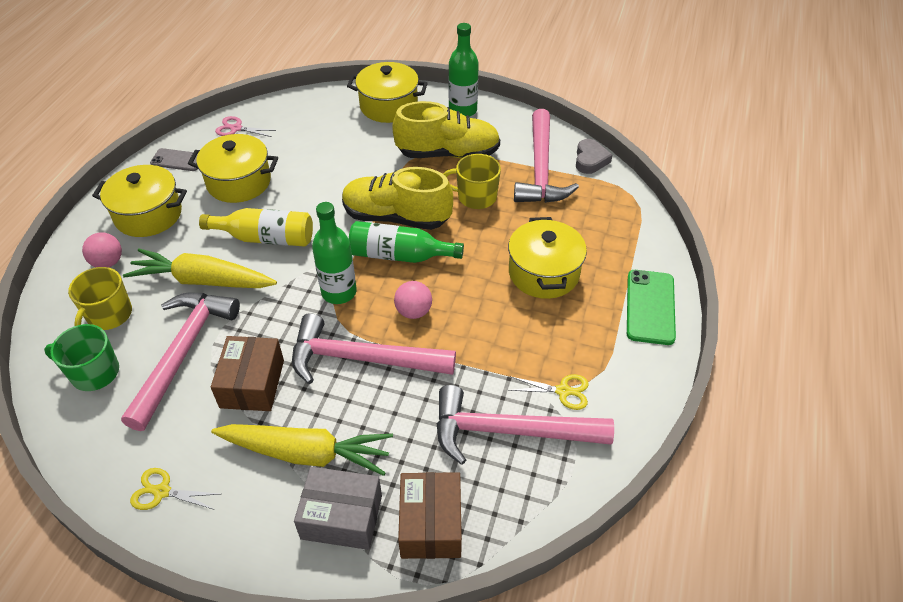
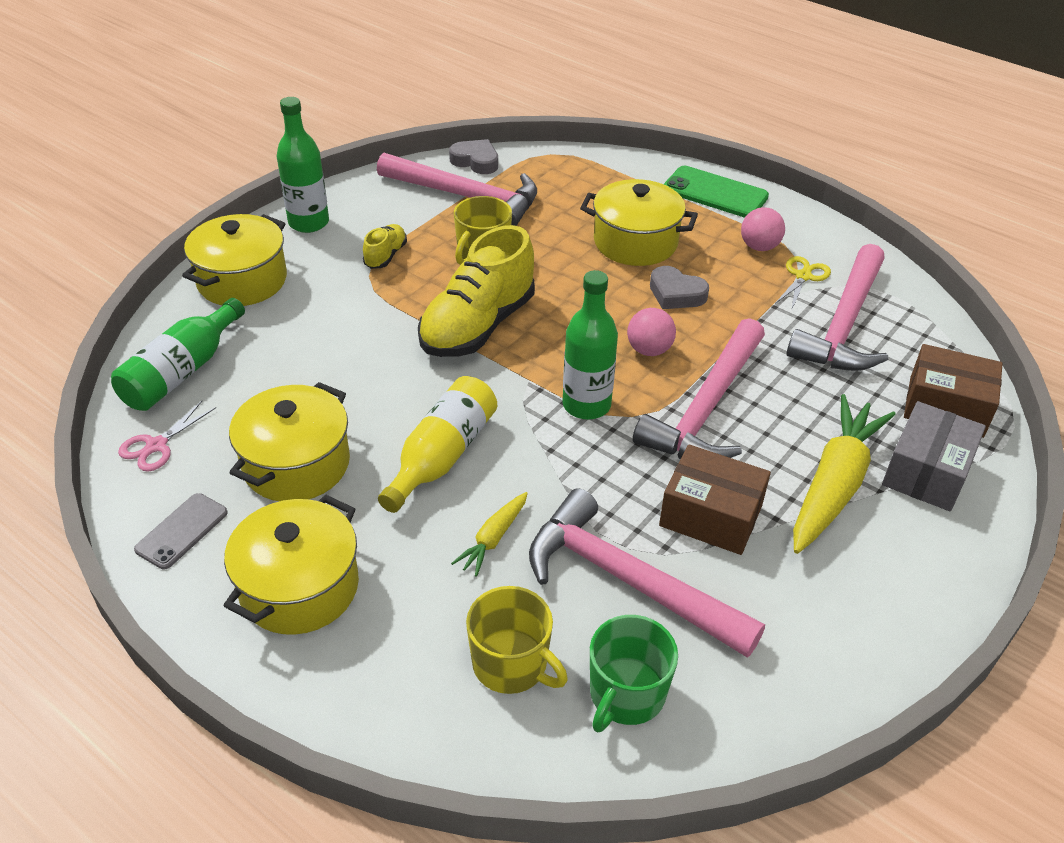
camera: 70 degrees left, 5 degrees down
(108, 262) = (386, 655): pink ball -> pink ball (759, 247)
(162, 491) = (861, 634): yellow scissors -> none
(202, 280) = (493, 539): yellow carrot -> yellow carrot, size x0.49
(399, 255) = (549, 339): green bottle -> green bottle (182, 372)
(448, 153) = (385, 256): yellow shoe -> yellow shoe, size x0.46
(490, 312) = (676, 294): none -> grey heart

